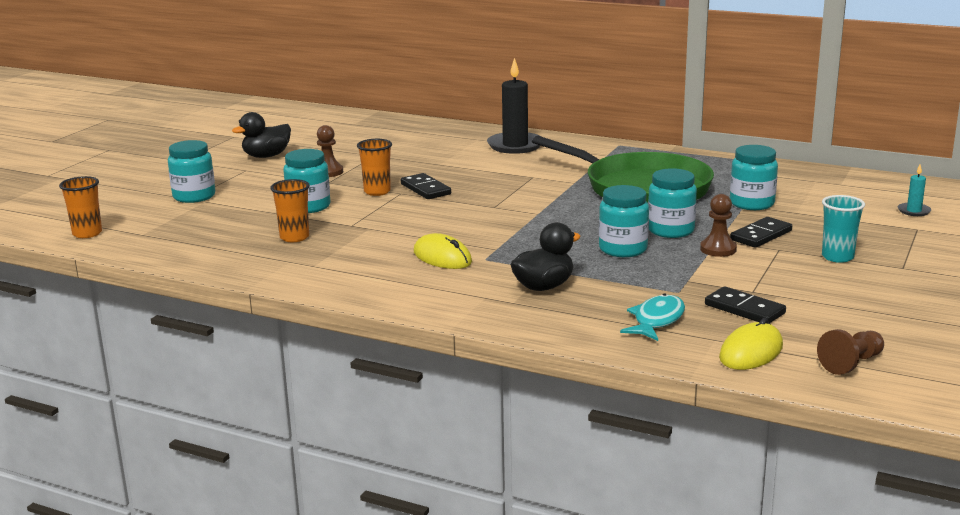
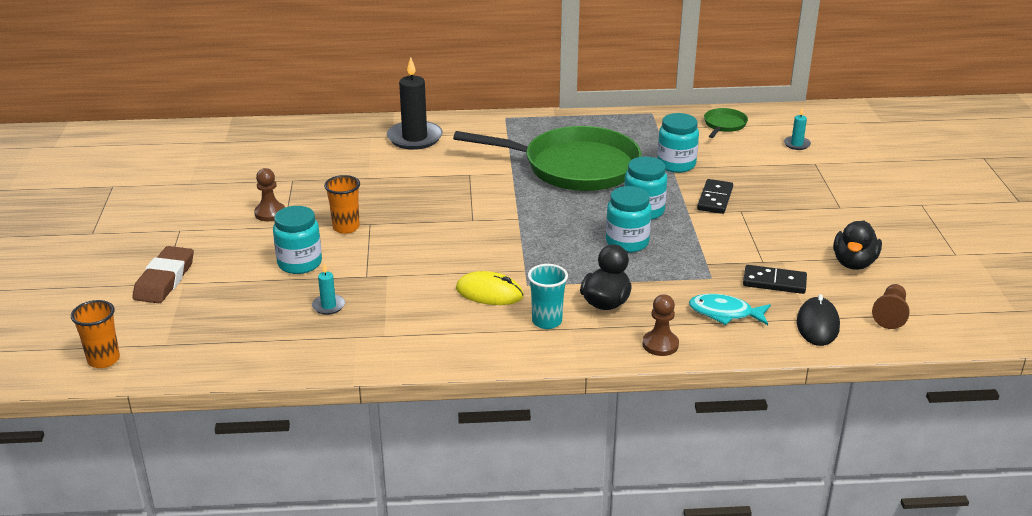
camera: 30 degrees left, 10 degrees up
(194, 196) = (164, 280): turquoise jar -> brown eraser
(266, 156) = (181, 206): black duck -> black duck (854, 263)
(294, 237) = (328, 306): orange cup -> turquoise candle
(425, 189) = (388, 213): black domino -> none
(656, 320) = (725, 313): turquoise fish -> turquoise fish turned 75 degrees counterclockwise
(718, 249) = (698, 223): brown pawn -> brown pawn (660, 344)
(751, 352) = (817, 325): yellow mouse -> black mouse
(837, 257) = (788, 208): turquoise cup -> turquoise cup (547, 321)
(845, 184) = (724, 125): none -> green pan

